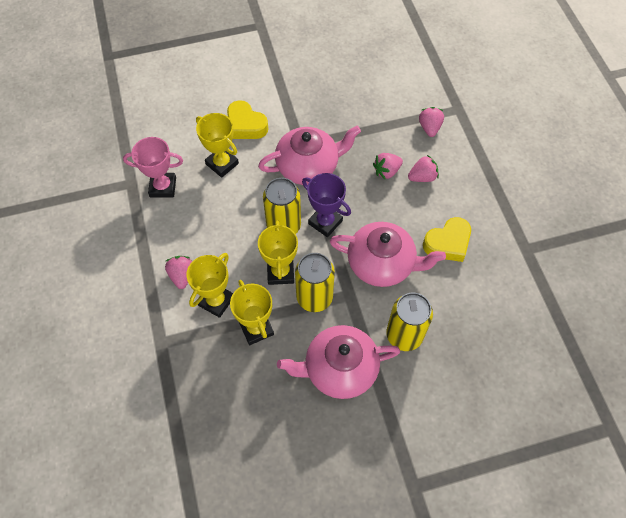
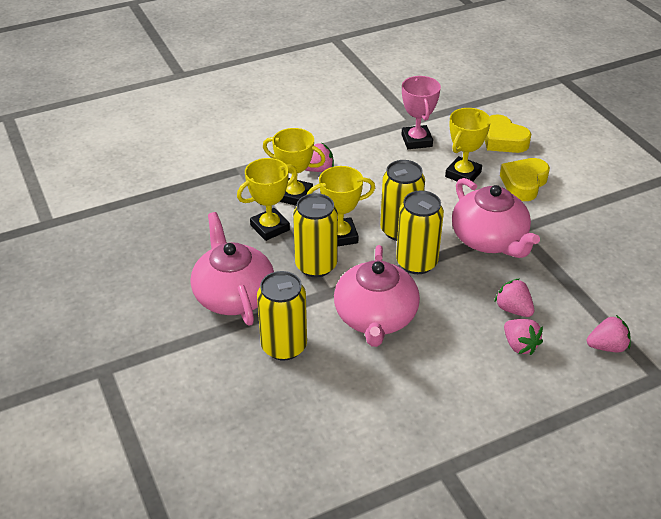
camera: 80 degrees right, 20 degrees down
(325, 222) = (416, 263): purple trophy -> yellow can
(447, 243) = (425, 379): yellow heart -> yellow heart (503, 140)

